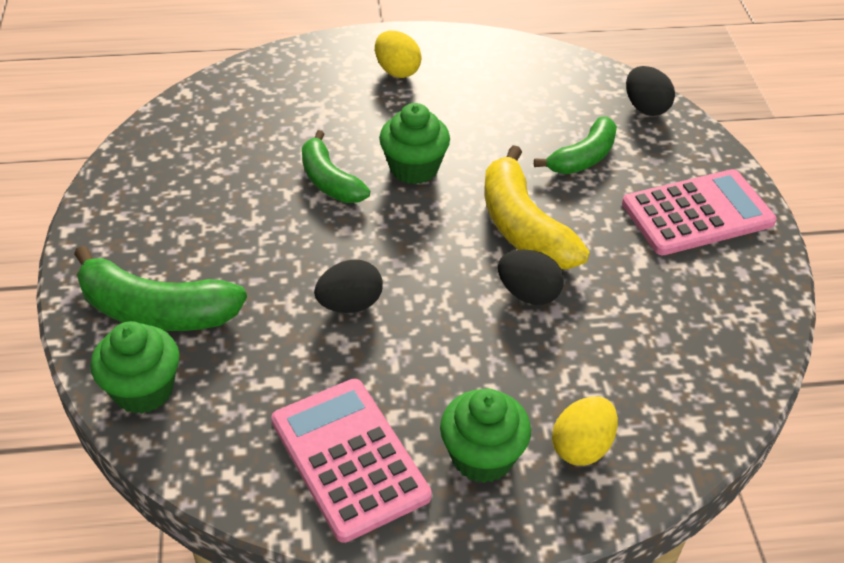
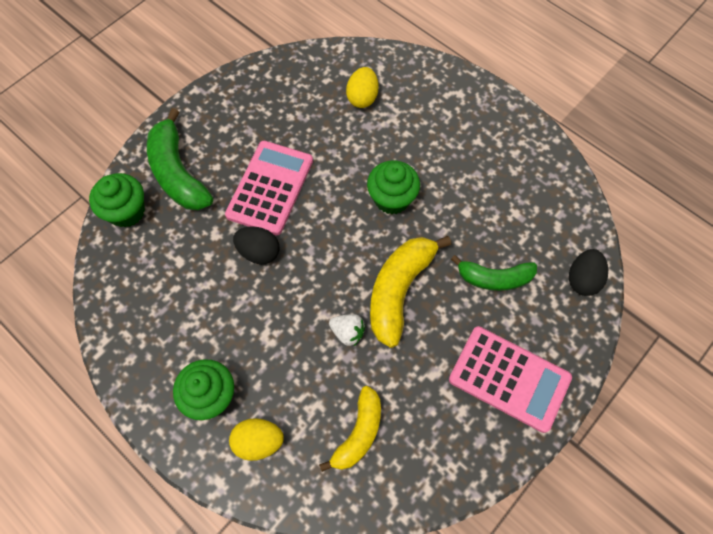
camera: 50 degrees right, 20 degrees up
(329, 181) = (340, 168): green banana -> none
(349, 458) = (159, 334): pink calculator -> pink calculator (270, 188)
(397, 71) = (466, 124): yellow egg -> yellow egg (362, 97)
(528, 294) = (347, 332): black egg -> white strawberry
(651, 356) = (358, 433): none -> yellow banana

